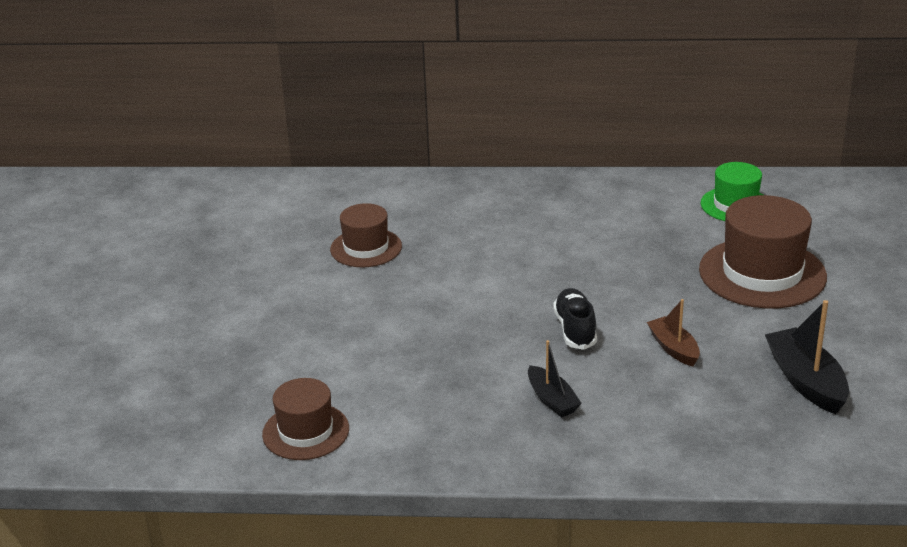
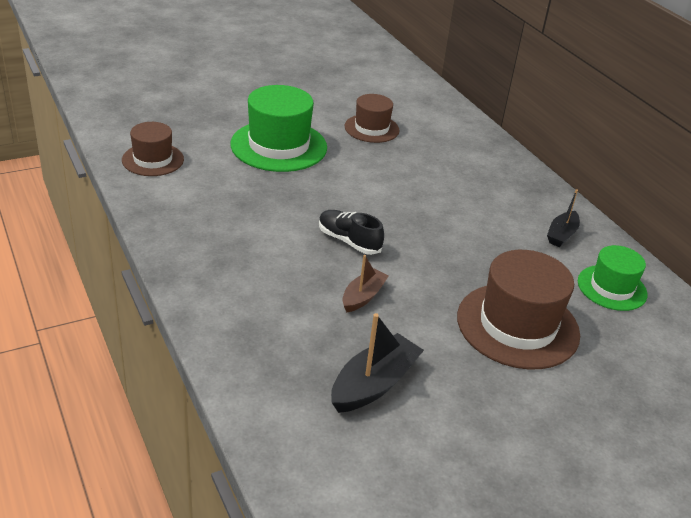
camera: 55 degrees right, 5 degrees up
(351, 324) = (279, 146): none -> green hat
(552, 400) = (252, 250): black boat -> black boat (561, 235)
(575, 329) = (349, 241): black shoe -> black shoe turned 105 degrees counterclockwise

